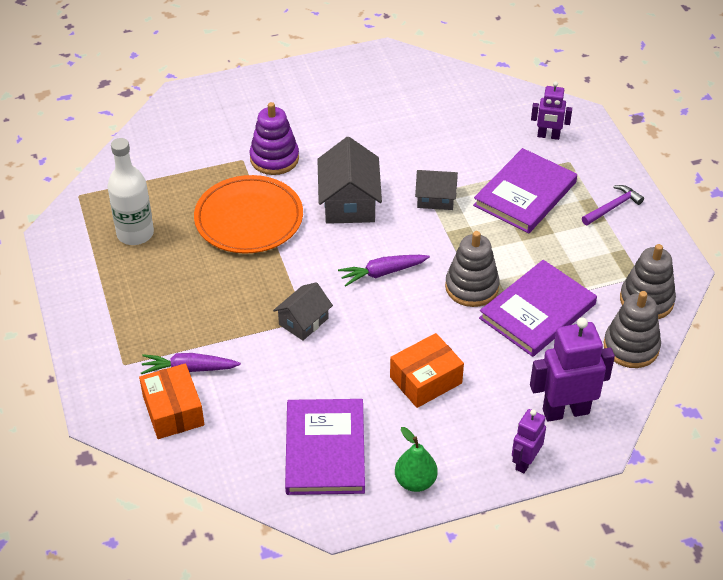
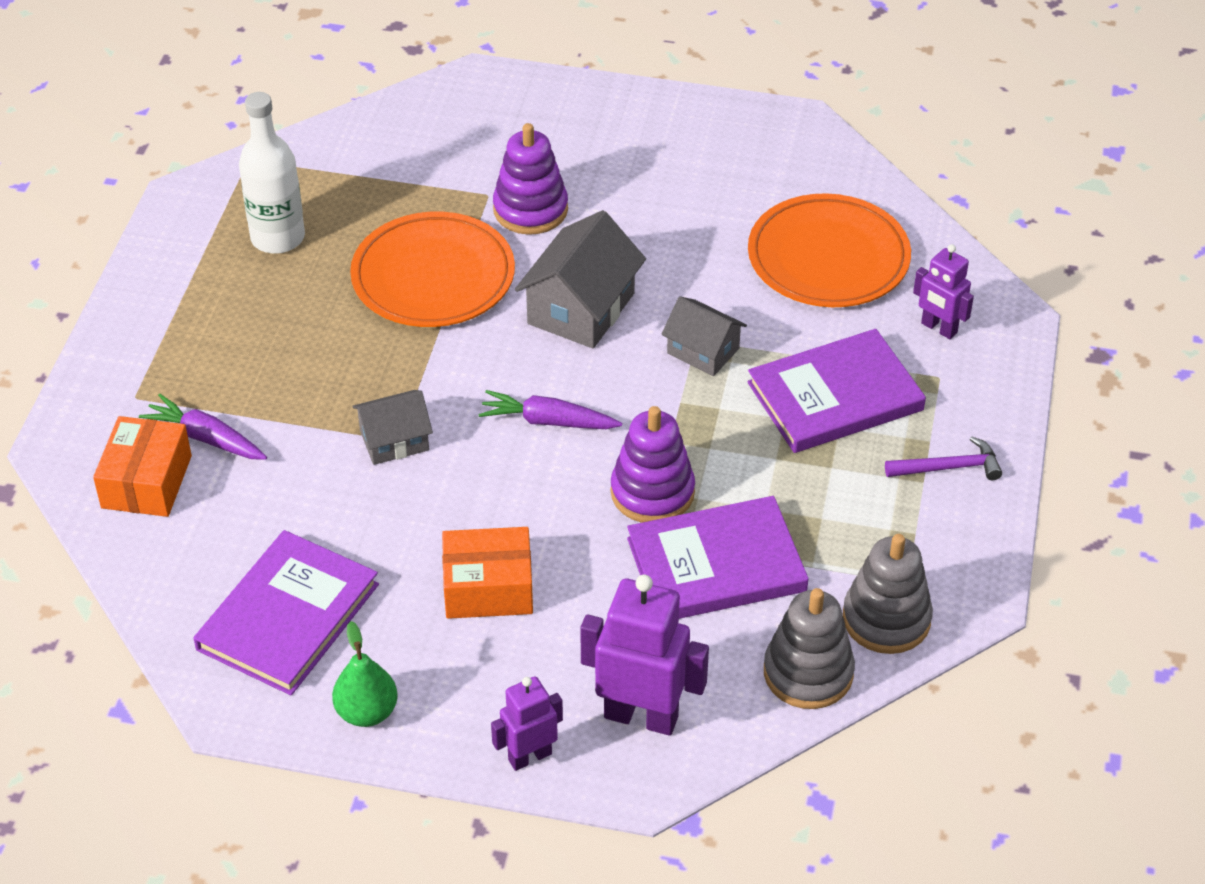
camera: 30 degrees right, 0 degrees up
(461, 121) = (828, 258): none -> orange plate
(471, 287) = (652, 492): grey stacking toy -> purple stacking toy

